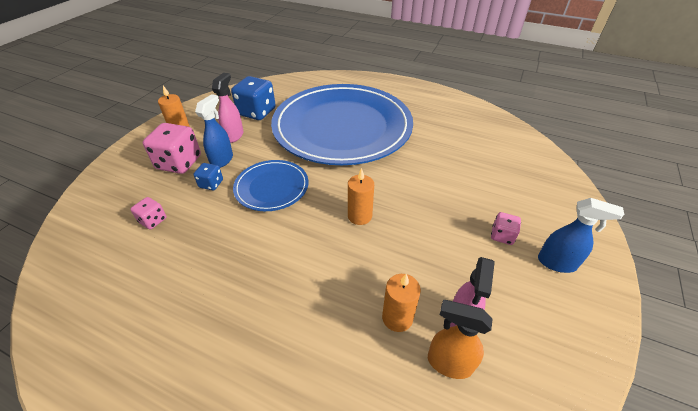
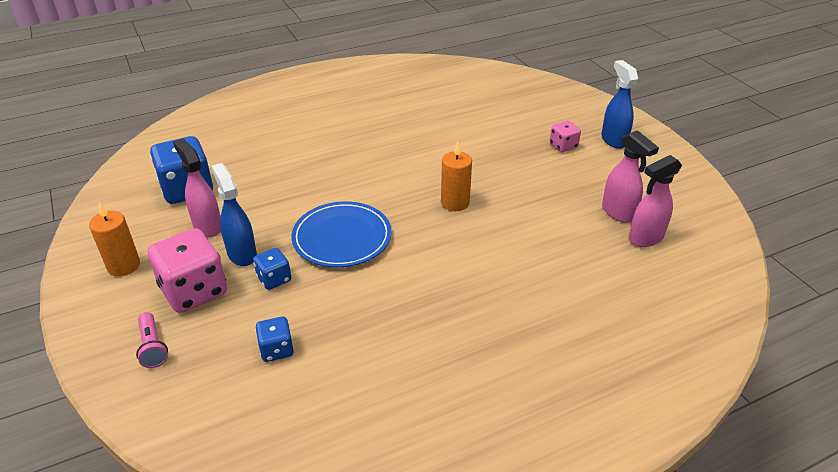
camera: 50 degrees left, 5 degrees down
(127, 176) = (153, 347): none -> pink flashlight
(153, 220) = (277, 349): pink dice -> blue dice
(342, 127) = (313, 147): blue plate -> none
(397, 318) = (584, 241): orange candle -> none
(449, 363) = (645, 238): orange spray bottle -> pink spray bottle
(557, 263) = (613, 140): blue spray bottle -> blue spray bottle turned 75 degrees counterclockwise

